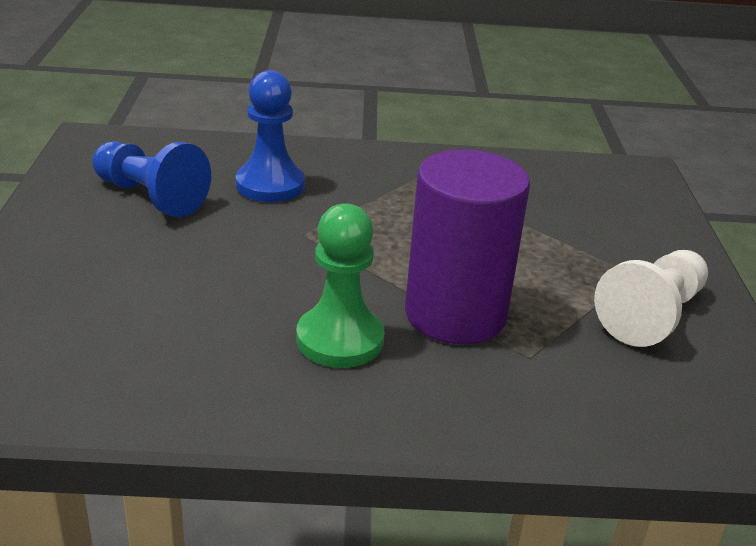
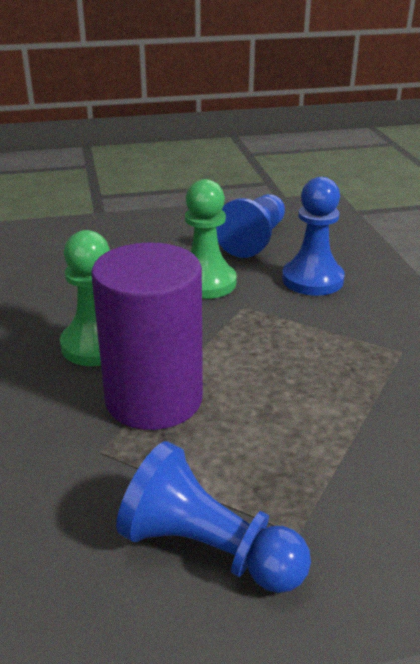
camera: 80 degrees right, 0 degrees up
(236, 247) = (205, 283): none -> green pawn
(652, 315) = (208, 549): white pawn -> blue pawn

